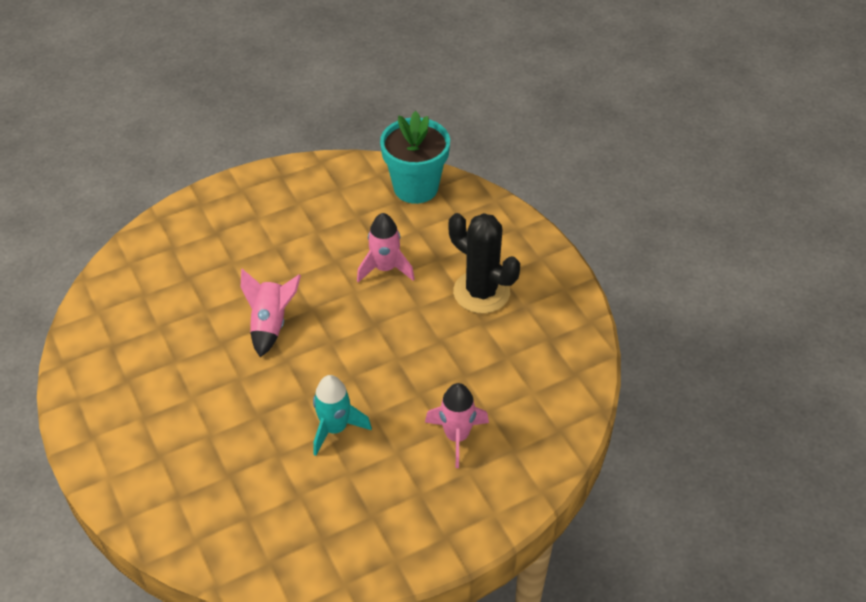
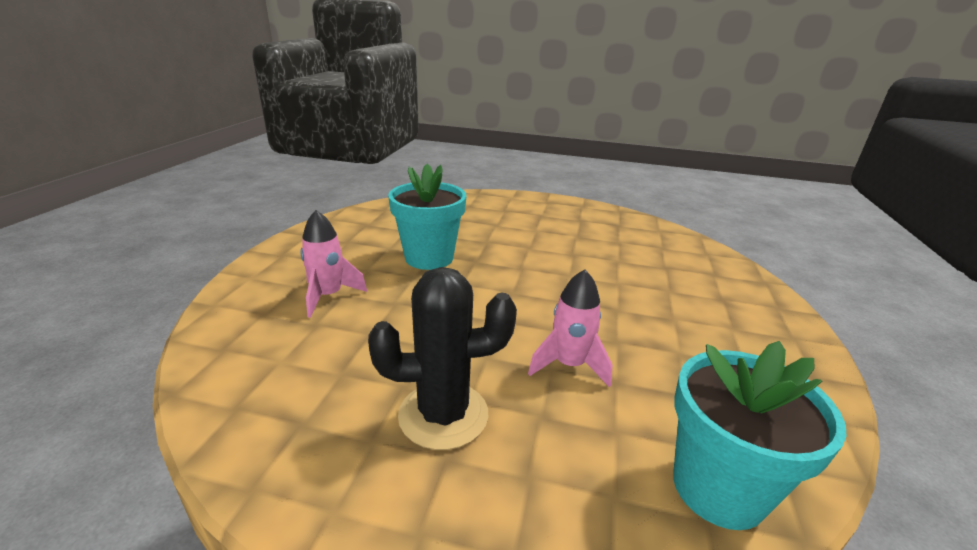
camera: 130 degrees right, 20 degrees down
(270, 324) = (568, 276): pink rocket -> none
(335, 428) = (429, 258): turquoise rocket -> turquoise flower pot

